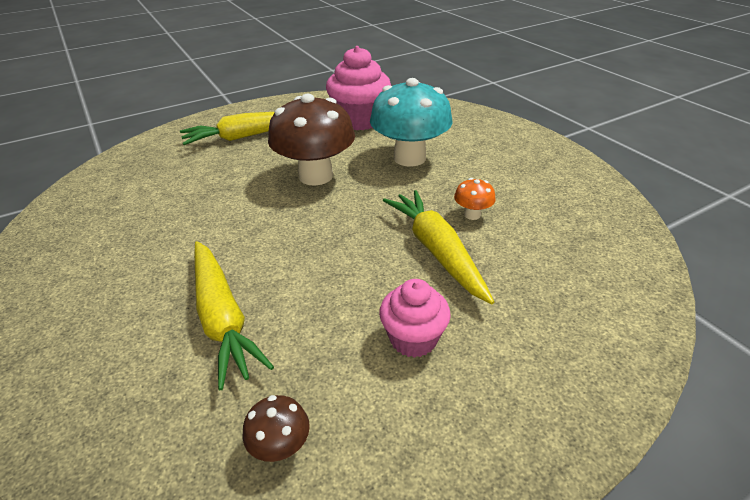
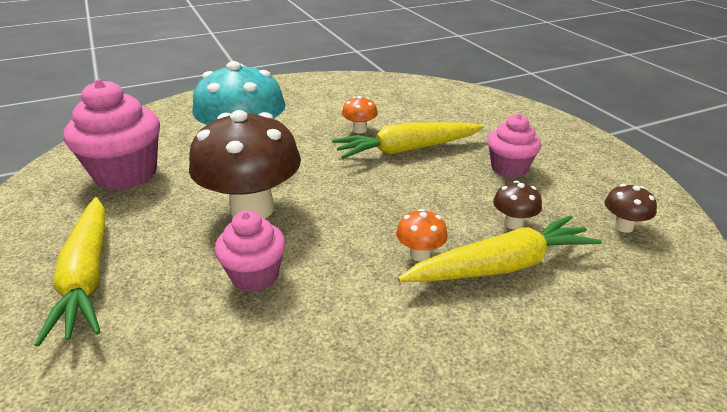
camera: 85 degrees left, 5 degrees down
(236, 189) = (255, 275): none -> pink cupcake
(248, 265) = (420, 254): none -> orange mushroom
(291, 332) = (513, 223): none -> brown mushroom

